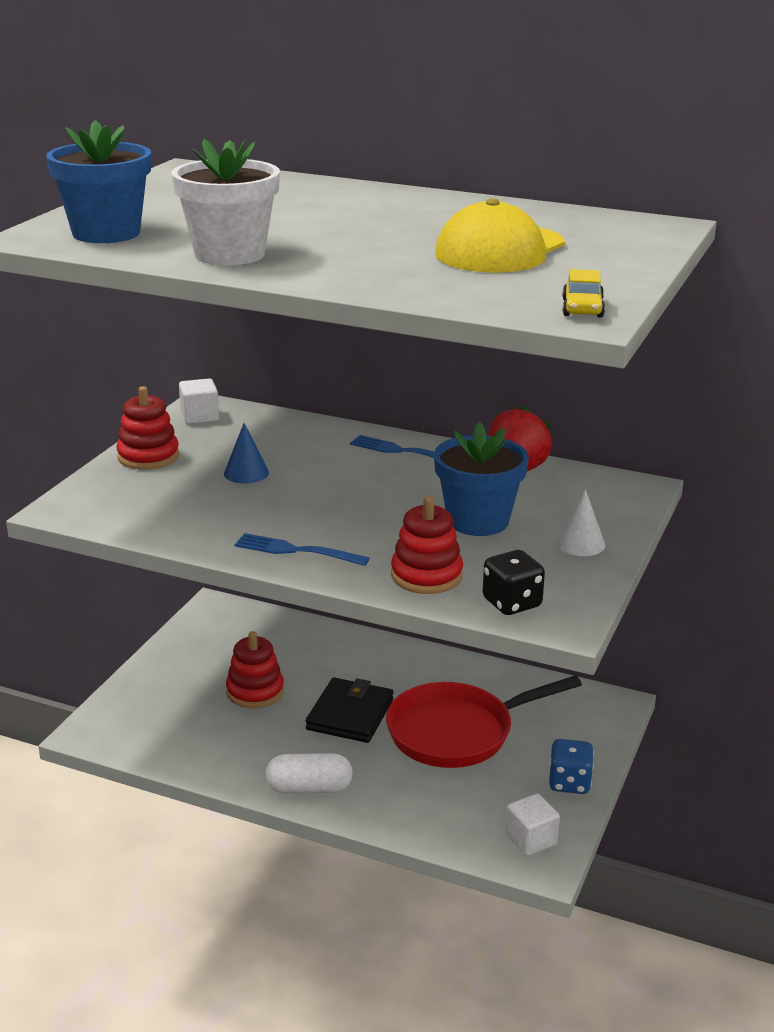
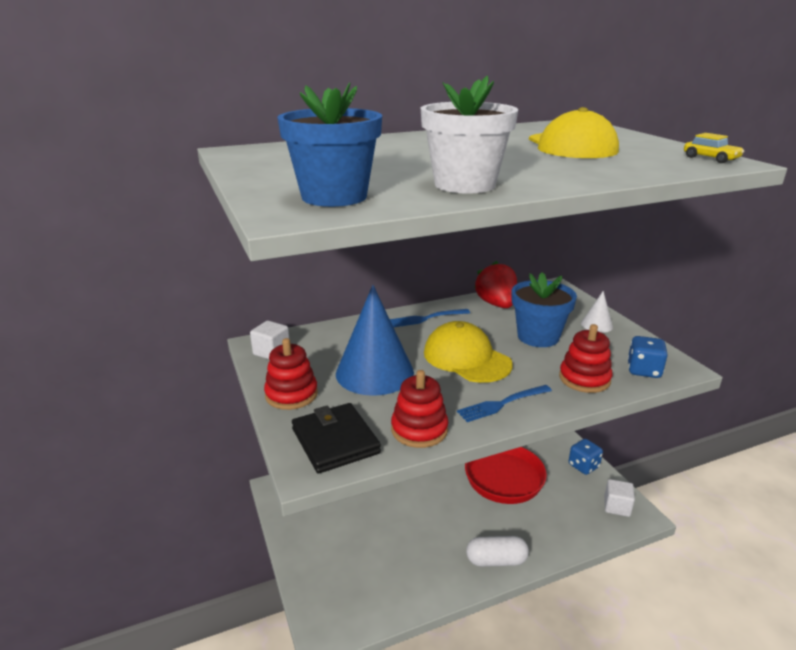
camera: 45 degrees left, 0 degrees up
(246, 473) = (374, 372): blue cone -> blue cone, size x2.21
(255, 691) = (380, 524): red stacking toy -> red stacking toy (419, 430)
(309, 788) = (496, 560): white capsule -> white capsule turned 45 degrees clockwise
(350, 714) = (447, 501): black wallet -> black wallet (335, 441)
(354, 502) = (466, 358): none -> yellow cap
(512, 603) = (643, 370): black dice -> blue dice

